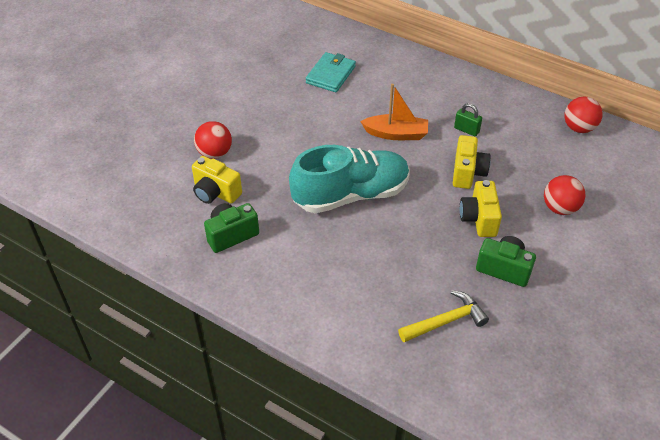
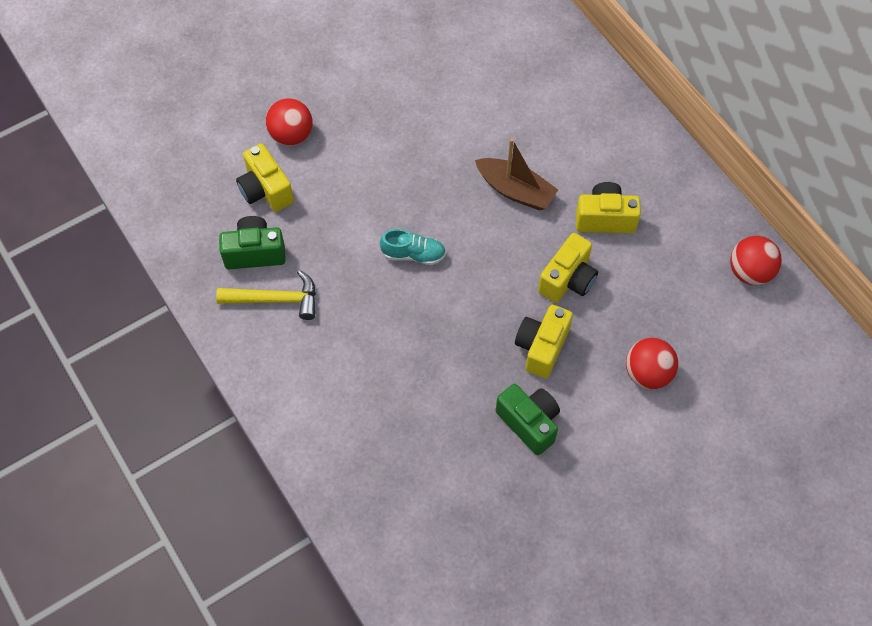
camera: 25 degrees right, 15 degrees up
(330, 75) = (486, 71): turquoise wallet -> none
(351, 195) = (413, 254): turquoise shoe -> turquoise shoe, size x0.42
(396, 134) = (515, 190): orange boat -> brown boat
(446, 321) = (424, 458): yellow hammer -> yellow hammer (275, 300)
(466, 130) = (605, 219): green padlock -> yellow camera

